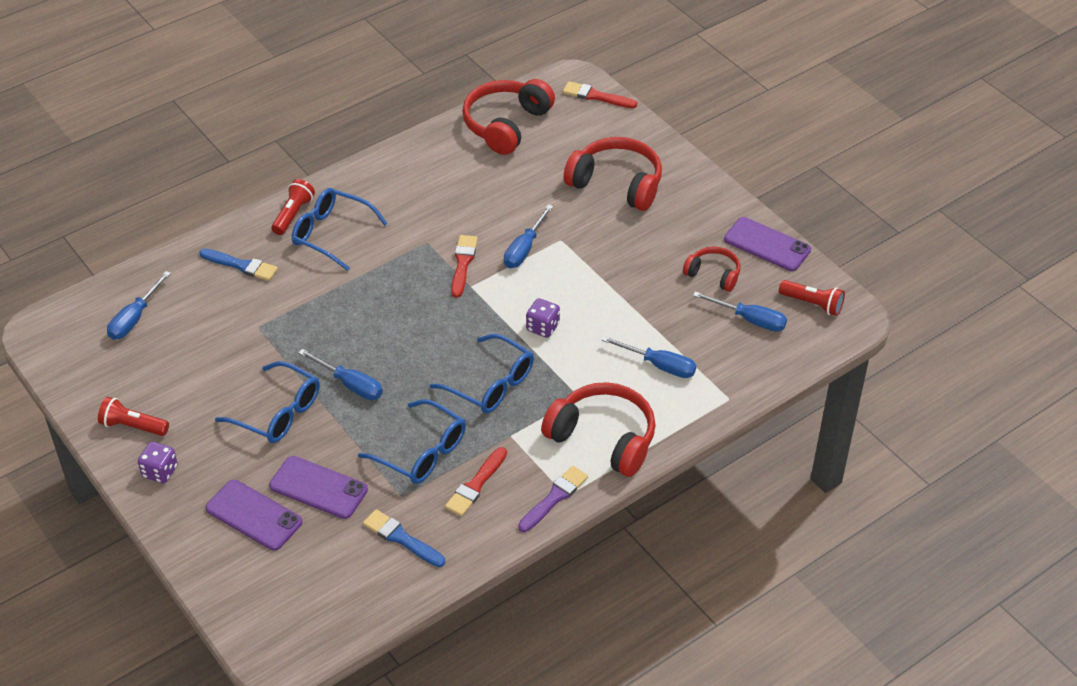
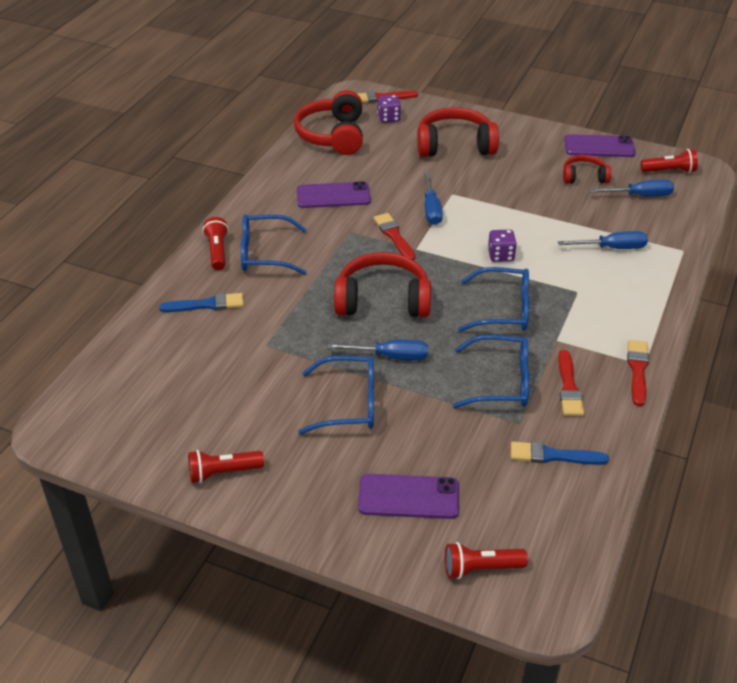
camera: 30 degrees left, 5 degrees down
(135, 318) = (143, 383): blue screwdriver -> none
(160, 471) = (285, 500): purple dice -> purple dice (389, 118)
(256, 600) = (480, 568): none -> red flashlight
(318, 488) = (443, 448): purple phone -> purple phone (333, 196)
(554, 498) = (637, 370): purple brush -> red brush
(603, 438) = (626, 312): red headphones -> red headphones (382, 300)

